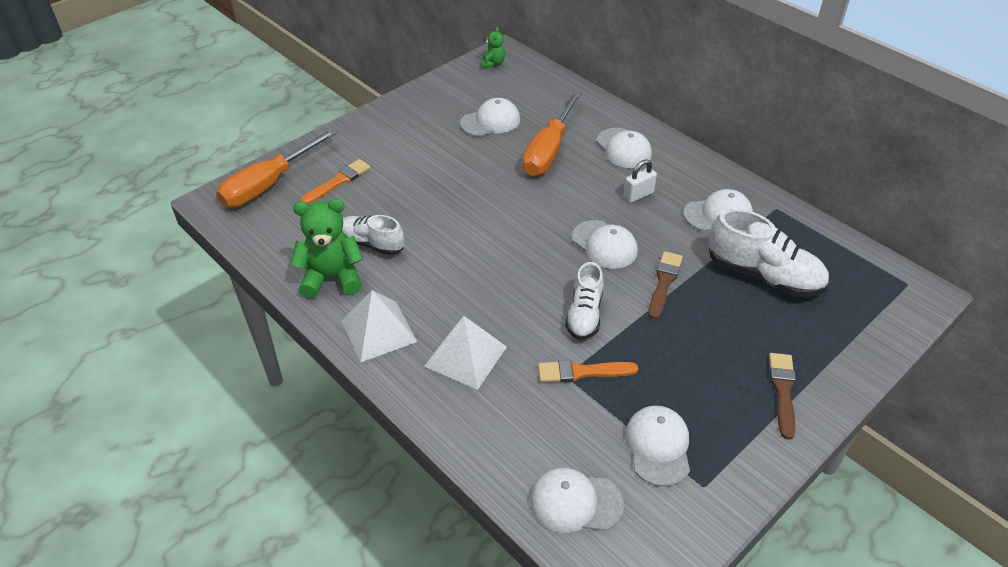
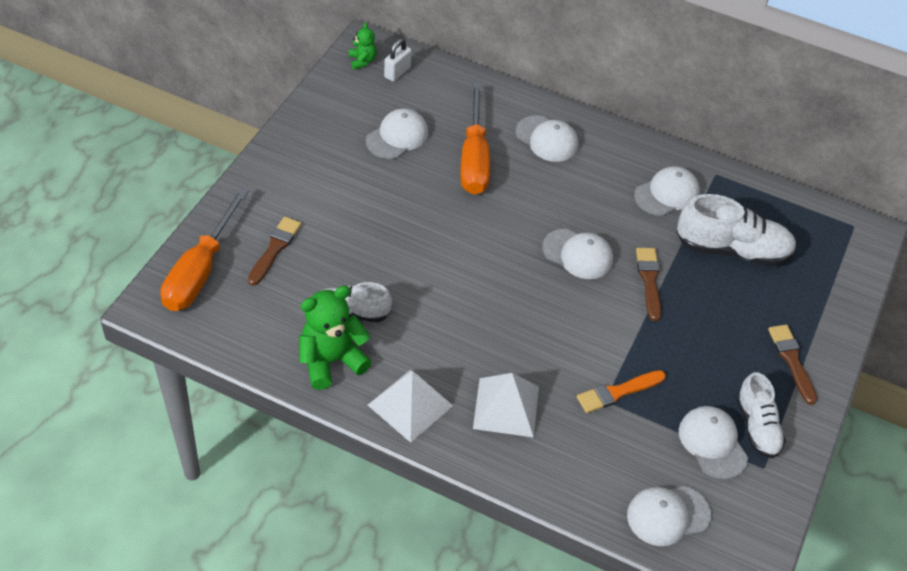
camera: 25 degrees left, 5 degrees up
(338, 181) = (275, 248): orange brush -> brown brush
(584, 314) = (593, 333): white shoe -> white shoe (757, 426)
(638, 195) = (584, 190): white padlock -> white padlock (397, 72)

